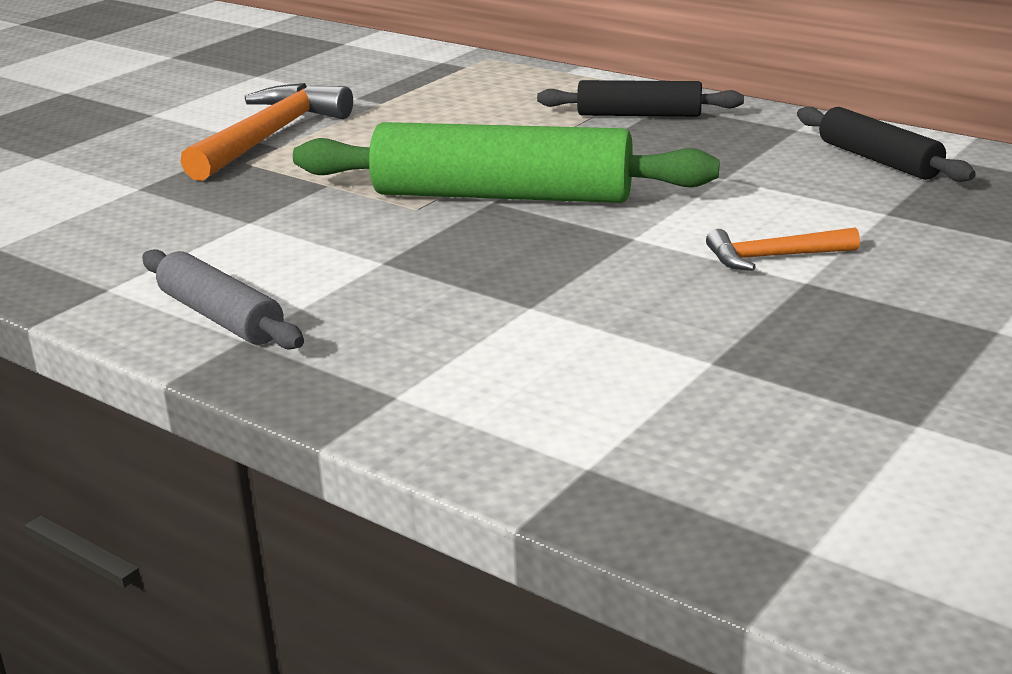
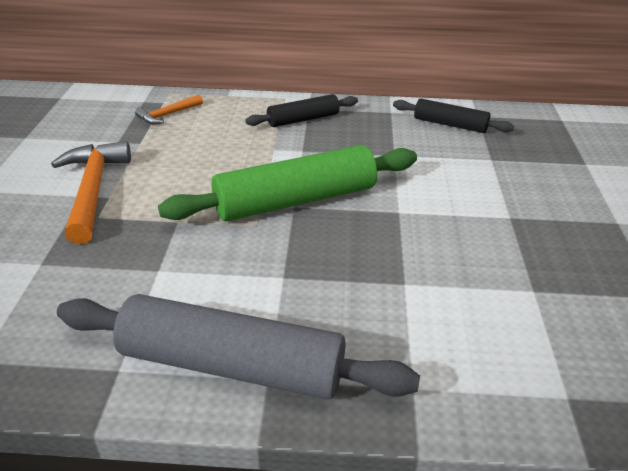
camera: 35 degrees left, 10 degrees up
(221, 317) = (231, 365): grey rolling pin -> grey rolling pin, size x1.82
(773, 257) = (478, 205): orange hammer -> orange hammer (168, 115)

